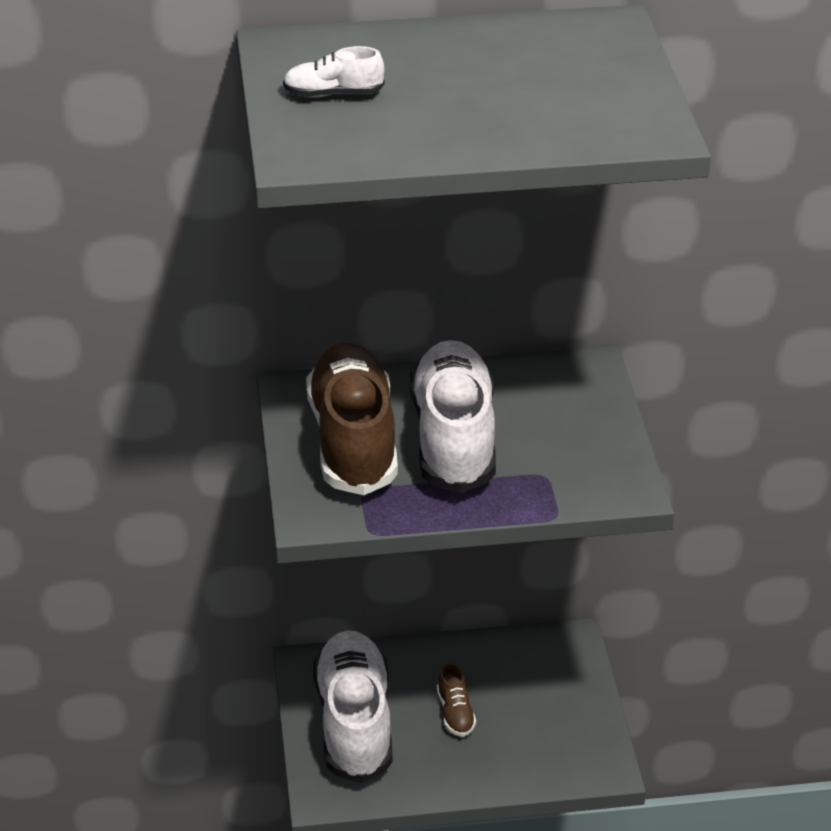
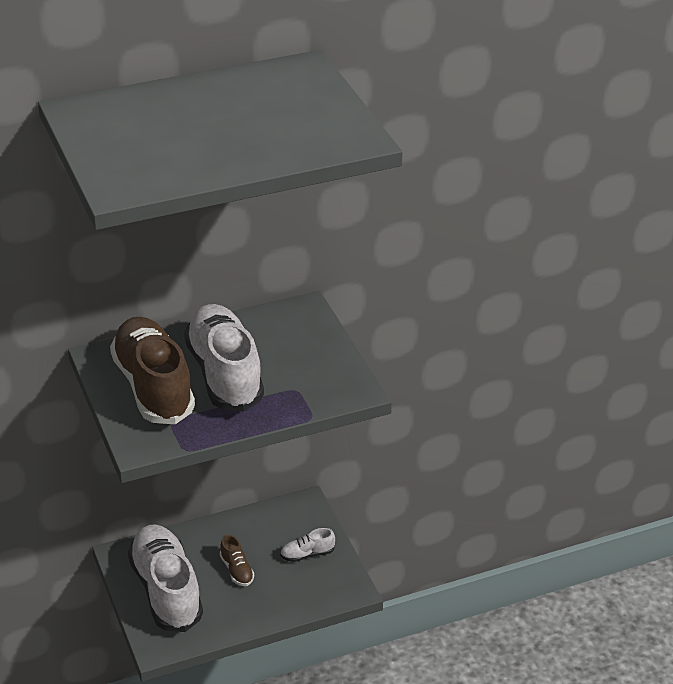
camera: 15 degrees left, 0 degrees up
(333, 94) = (126, 140): white shoe -> white shoe (307, 554)

